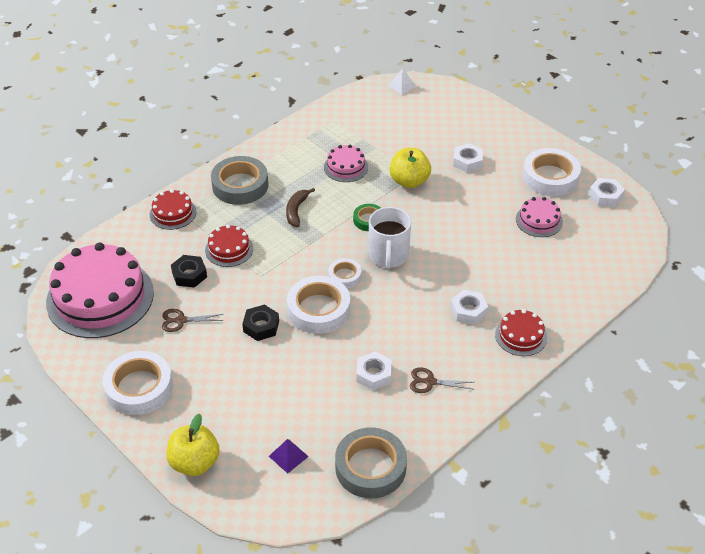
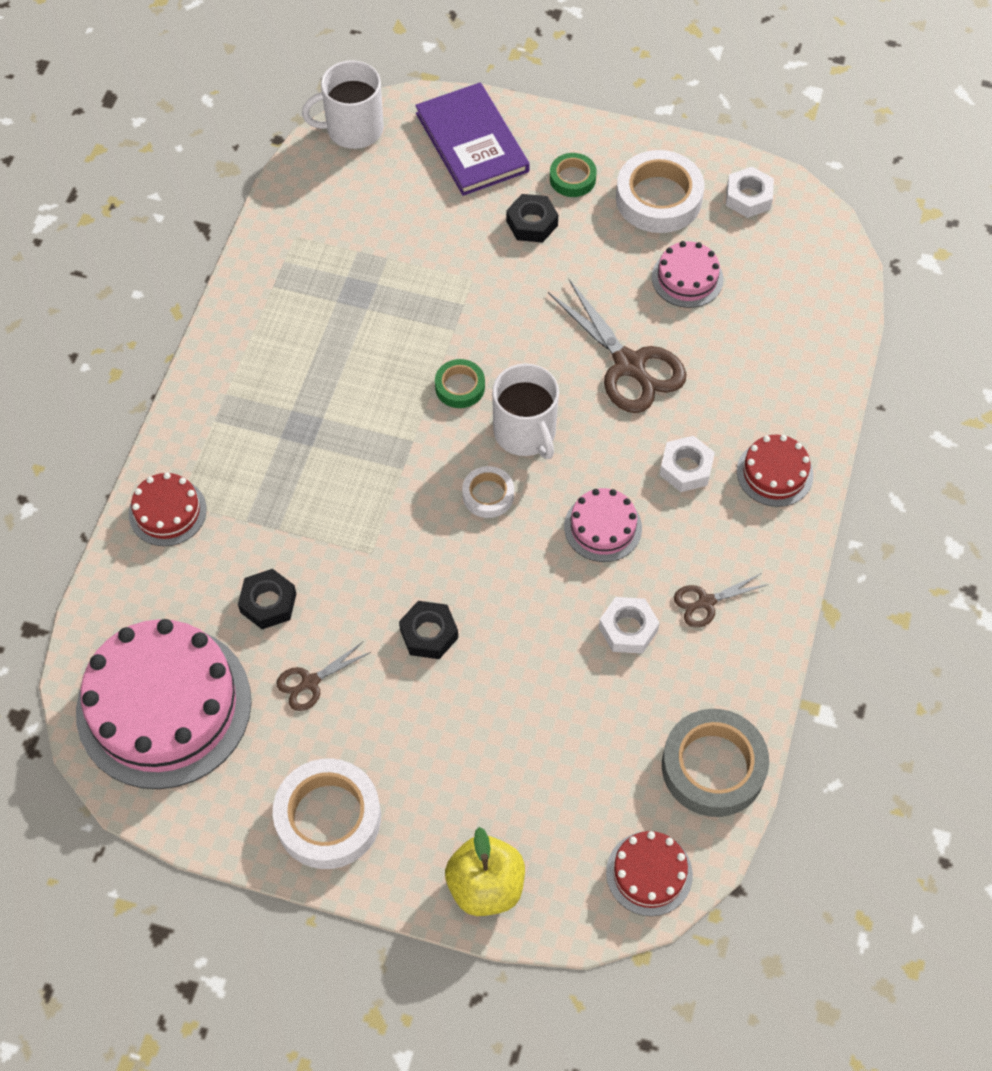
camera: 30 degrees left, 15 degrees up
(229, 249) = (295, 532): red cake -> red cake (649, 873)
(240, 185) = (234, 415): grey tape -> none
(288, 456) = (600, 809): purple pyramid -> none
(296, 210) = (347, 420): brown banana -> none
(318, 309) = (489, 567): white tape -> none
(346, 167) = (367, 311): pink cake -> pink cake (603, 527)
(402, 86) = (353, 129): white pyramid -> white mug
(409, 181) = (473, 294): yellow apple -> none
(462, 114) = (472, 142): none -> purple book
(467, 161) = (532, 223): white nut -> black nut
(472, 248) = (629, 365): none -> brown scissors
(506, 150) = (572, 178): none -> green tape

